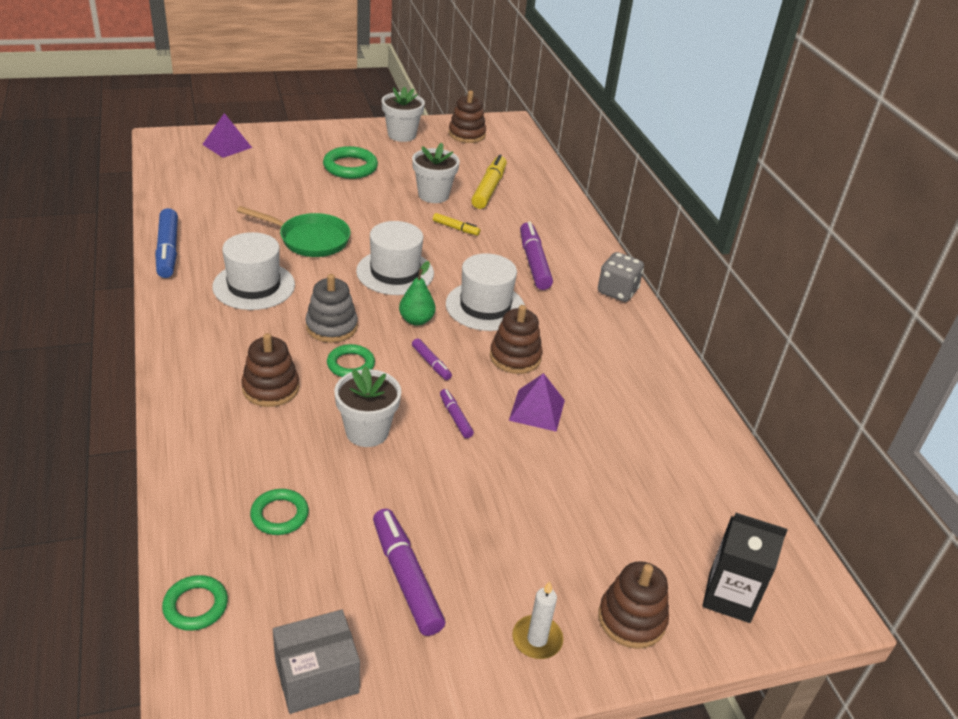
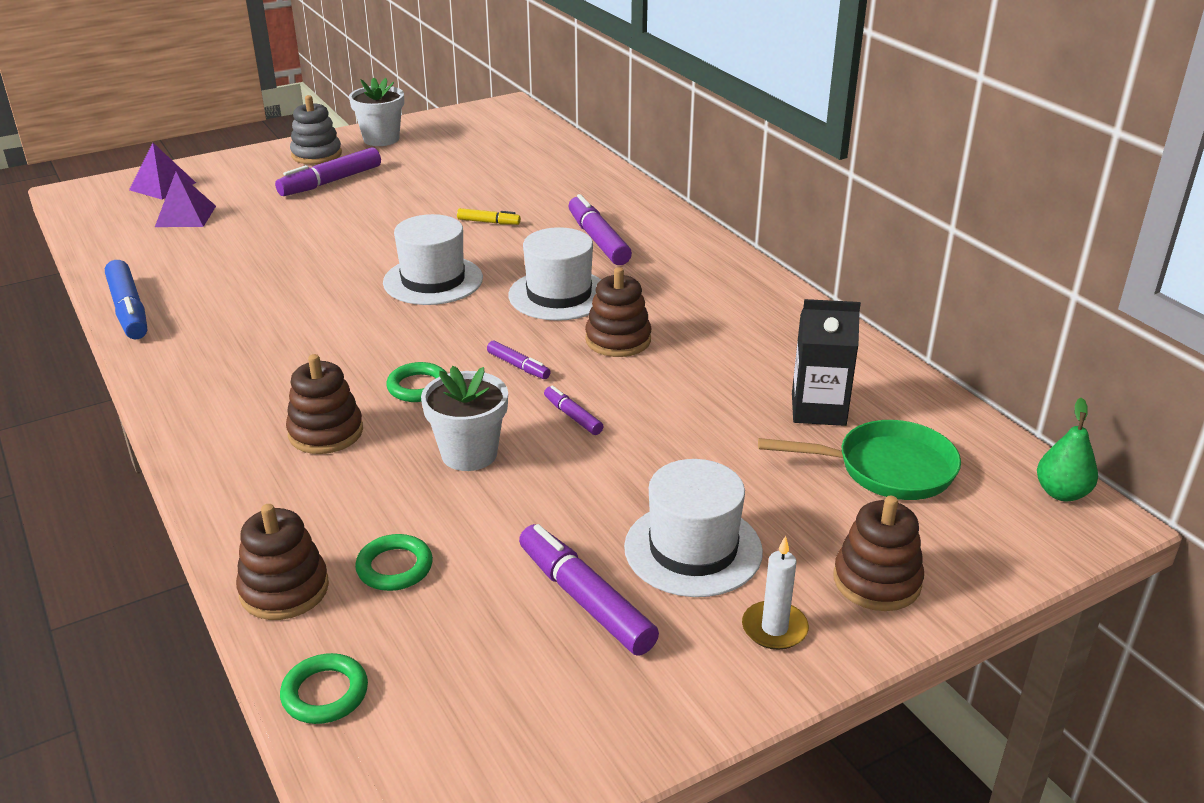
camera: 10 degrees left, 5 degrees down
(254, 286) = (258, 327): white hat -> white hat (693, 549)
(309, 240) = (310, 266): green pan -> green pan (886, 469)
(317, 676) = (518, 735): grey box -> none
(331, 327) = (377, 352): grey stacking toy -> grey stacking toy (316, 155)
(350, 167) = (330, 182): green ring -> purple marker
(416, 320) = (481, 325): green pear -> green pear (1061, 493)
(433, 195) = (446, 193): white flower pot -> none
(467, 134) = (461, 126): brown stacking toy -> brown stacking toy (284, 589)
(489, 189) = (511, 175): yellow marker -> none
(537, 410) = (668, 389): purple pyramid -> purple pyramid (185, 216)
(617, 291) = (709, 251): grey dice -> none
(729, 597) = (978, 532): black carton -> black carton (818, 409)

